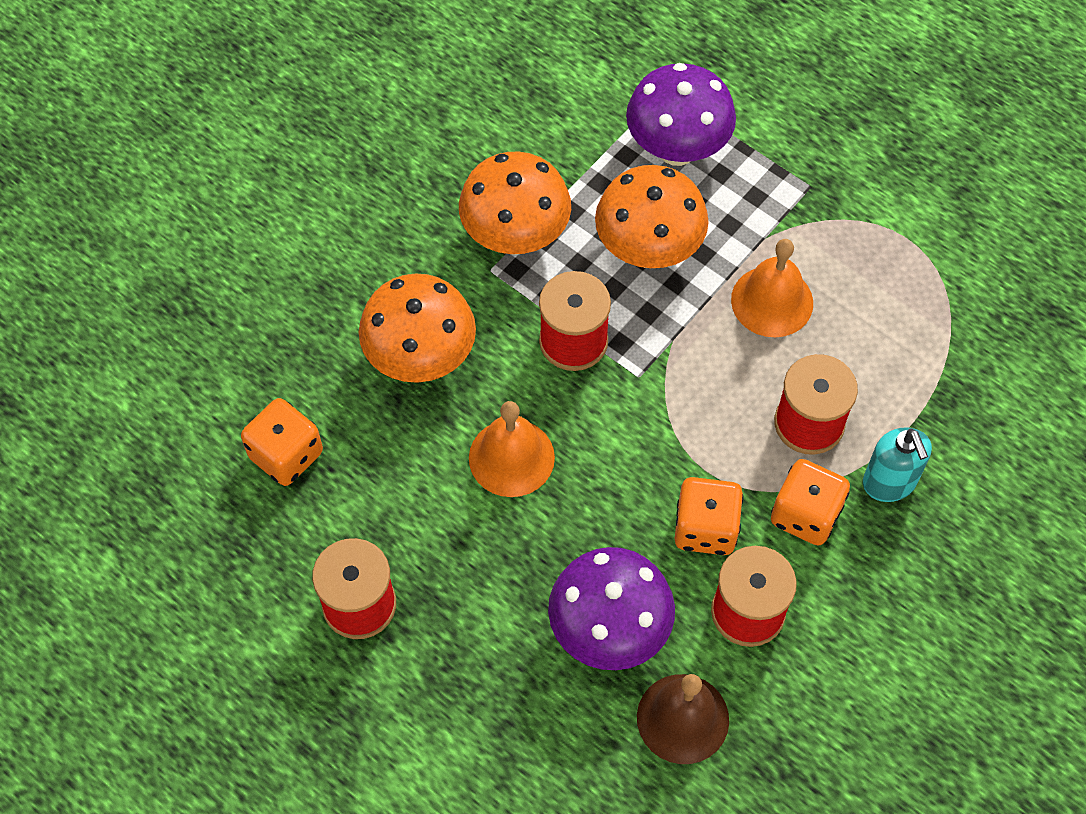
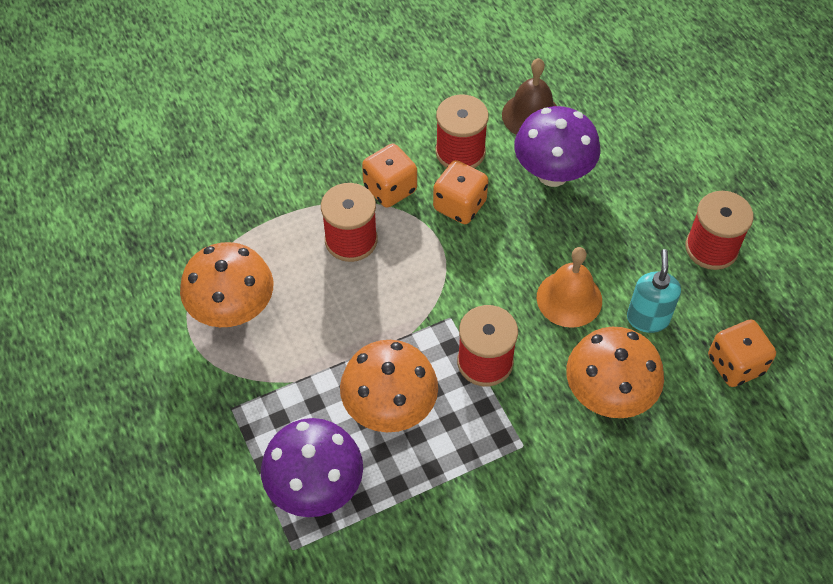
camera: 155 degrees left, 5 degrees down
(515, 237) = (490, 465): orange mushroom -> orange mushroom (233, 311)
(772, 301) = (321, 331): orange bell -> none
(889, 483) = (324, 186): turquoise soap dispenser -> turquoise soap dispenser (647, 318)

